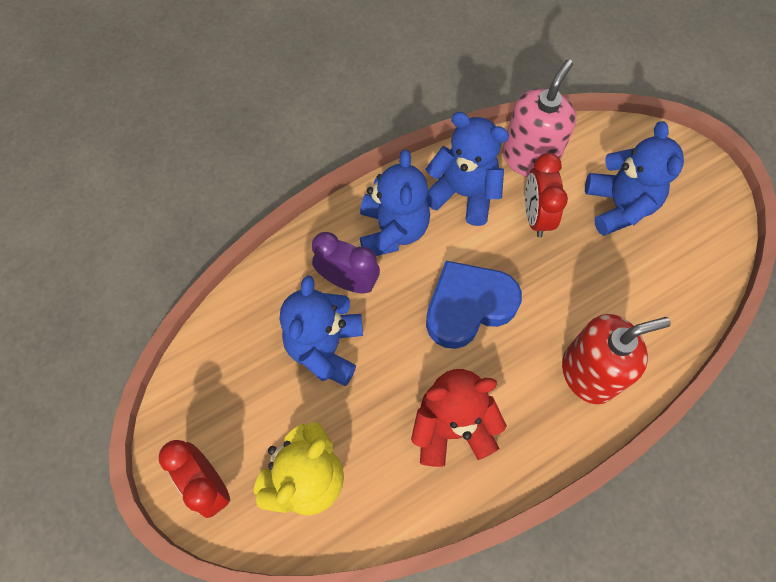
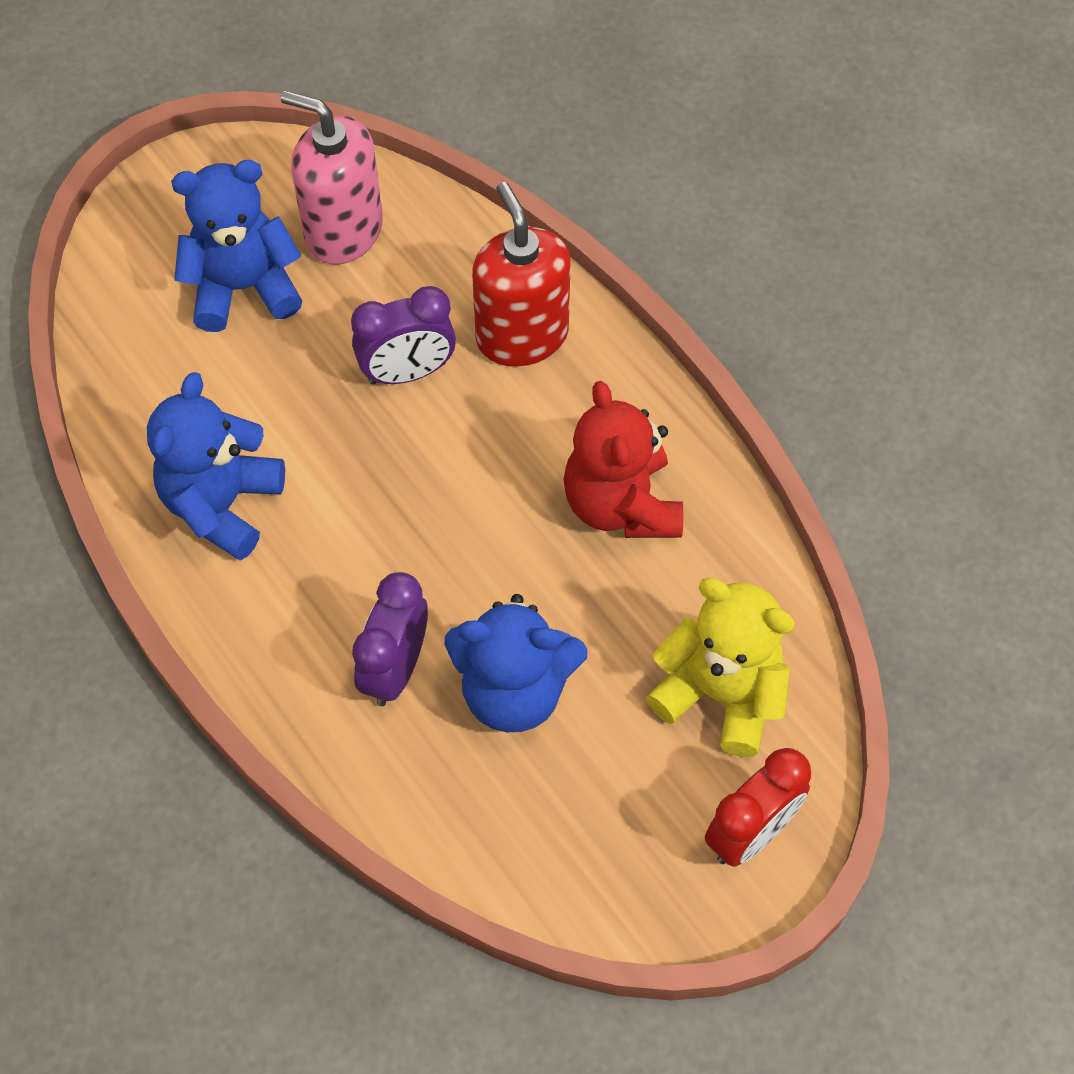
camera: 95 degrees left, 5 degrees down
(392, 231) = (297, 608): blue teddy bear -> none
(468, 306) = (429, 490): blue heart -> none
(529, 159) = (152, 409): pink soap dispenser -> pink soap dispenser (343, 231)
(535, 216) = (264, 400): red clock -> none
(557, 298) = (407, 372): none -> purple clock

